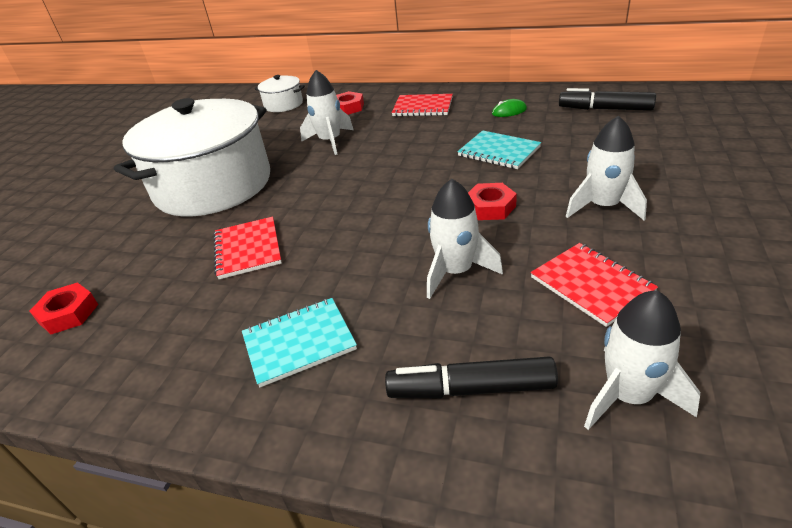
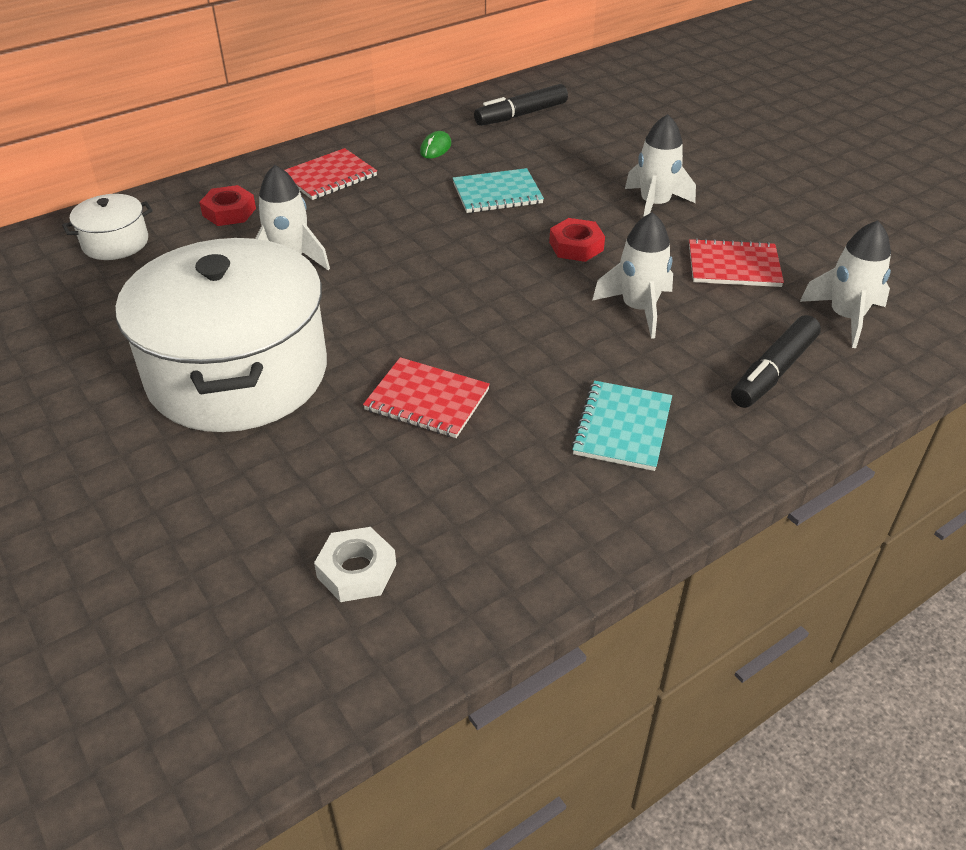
camera: 55 degrees left, 5 degrees up
(68, 313) = (356, 571): red nut -> white nut

